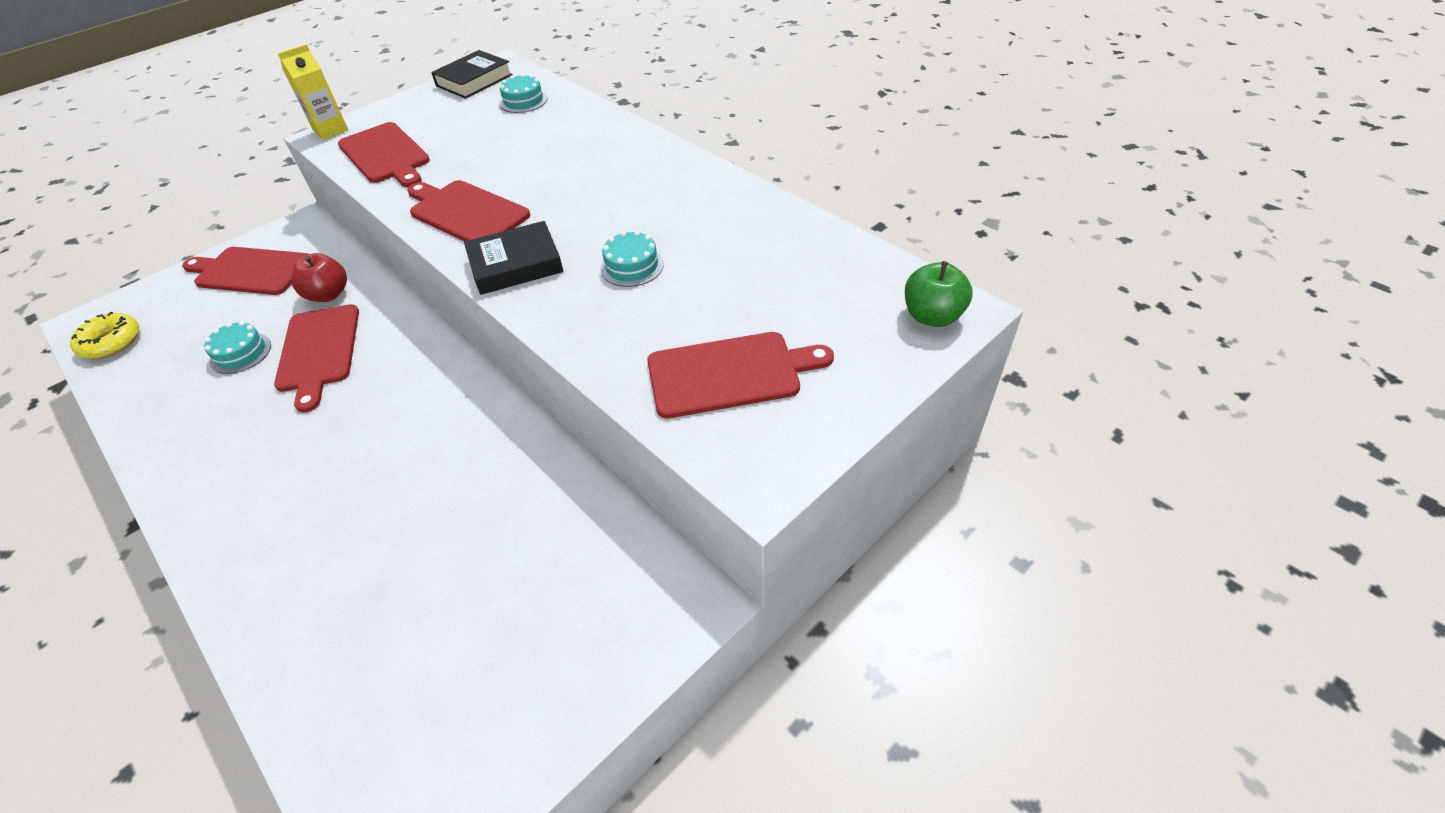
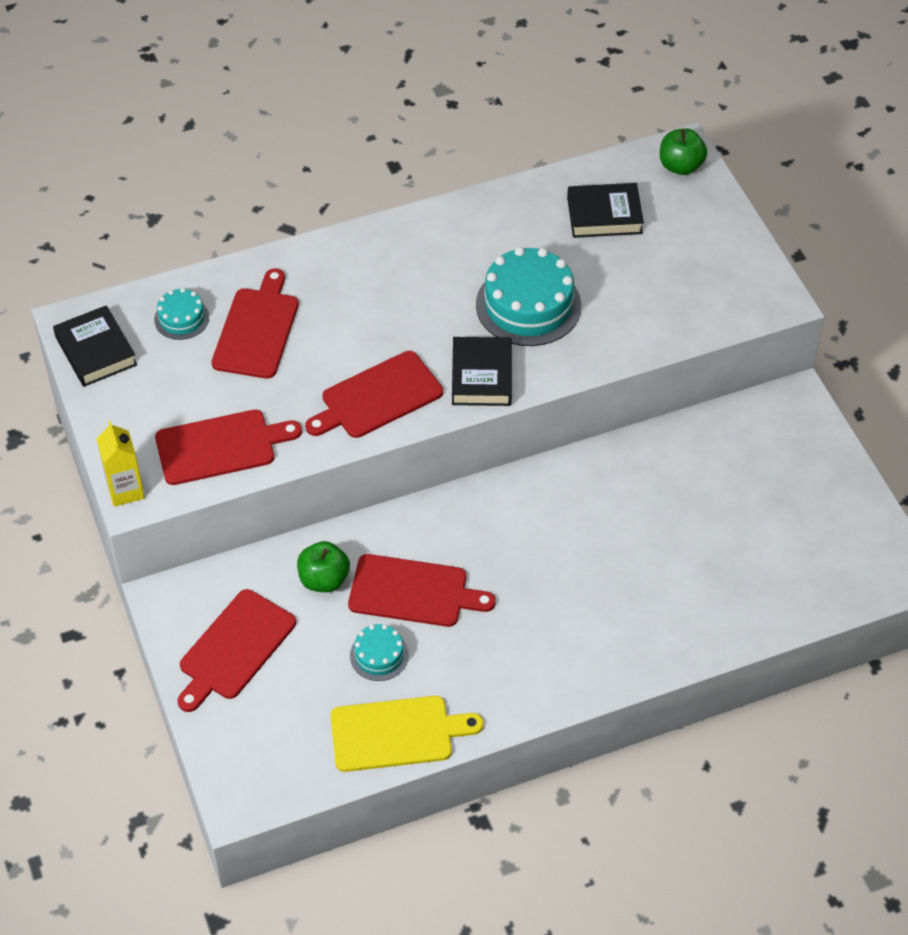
camera: 70 degrees left, 5 degrees up
(111, 342) = (293, 771): yellow donut -> none
(144, 393) = (397, 733): none -> yellow cutting board
(328, 294) = (324, 580): red apple -> green apple
(632, 266) = (528, 305): turquoise cake -> turquoise cake, size x1.94
(730, 374) = (680, 286): red cutting board -> red cutting board (257, 329)
(802, 280) = (604, 215): none -> black book

